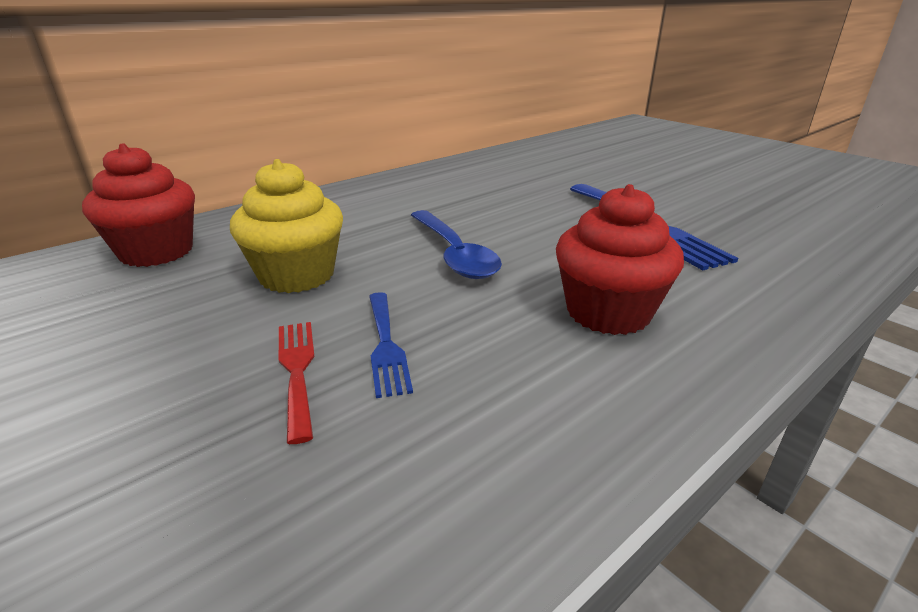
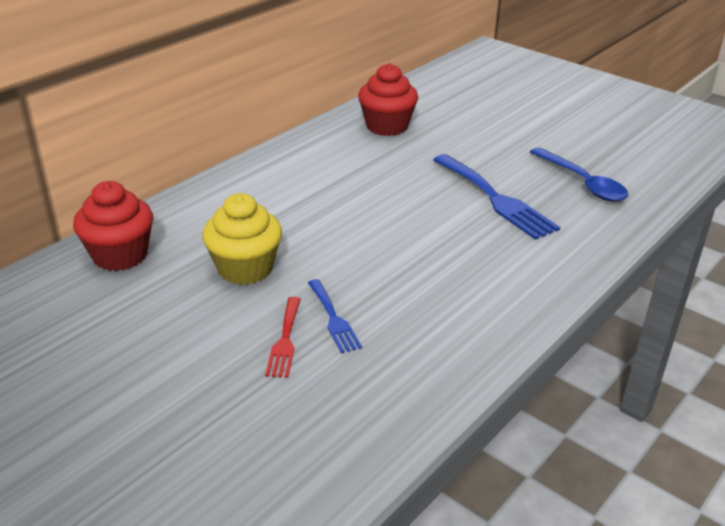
camera: 10 degrees left, 5 degrees up
(297, 370) = (285, 340): red fork -> red fork turned 150 degrees counterclockwise
(454, 254) = (355, 239): blue spoon -> blue spoon (583, 183)
(608, 312) = (471, 281): red cupcake -> red cupcake (387, 126)

